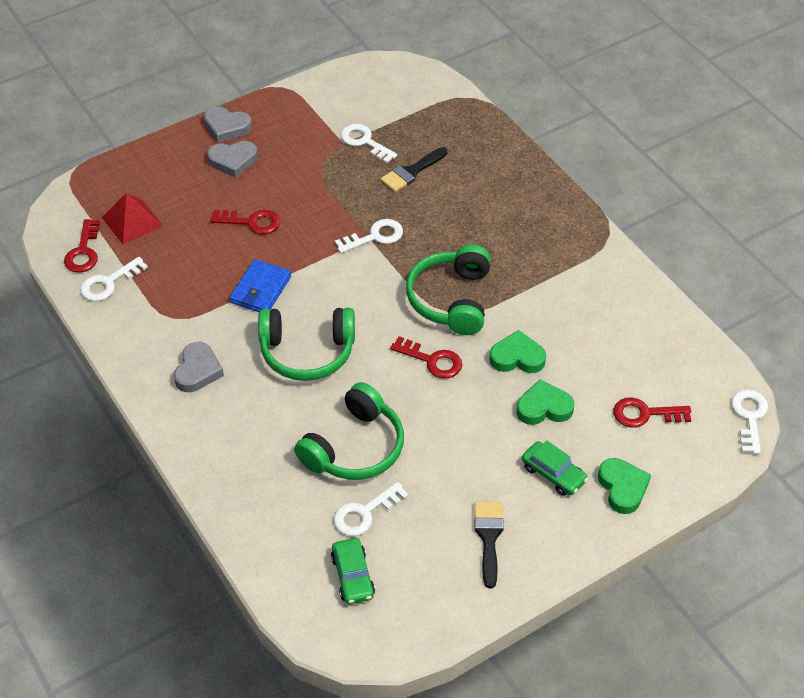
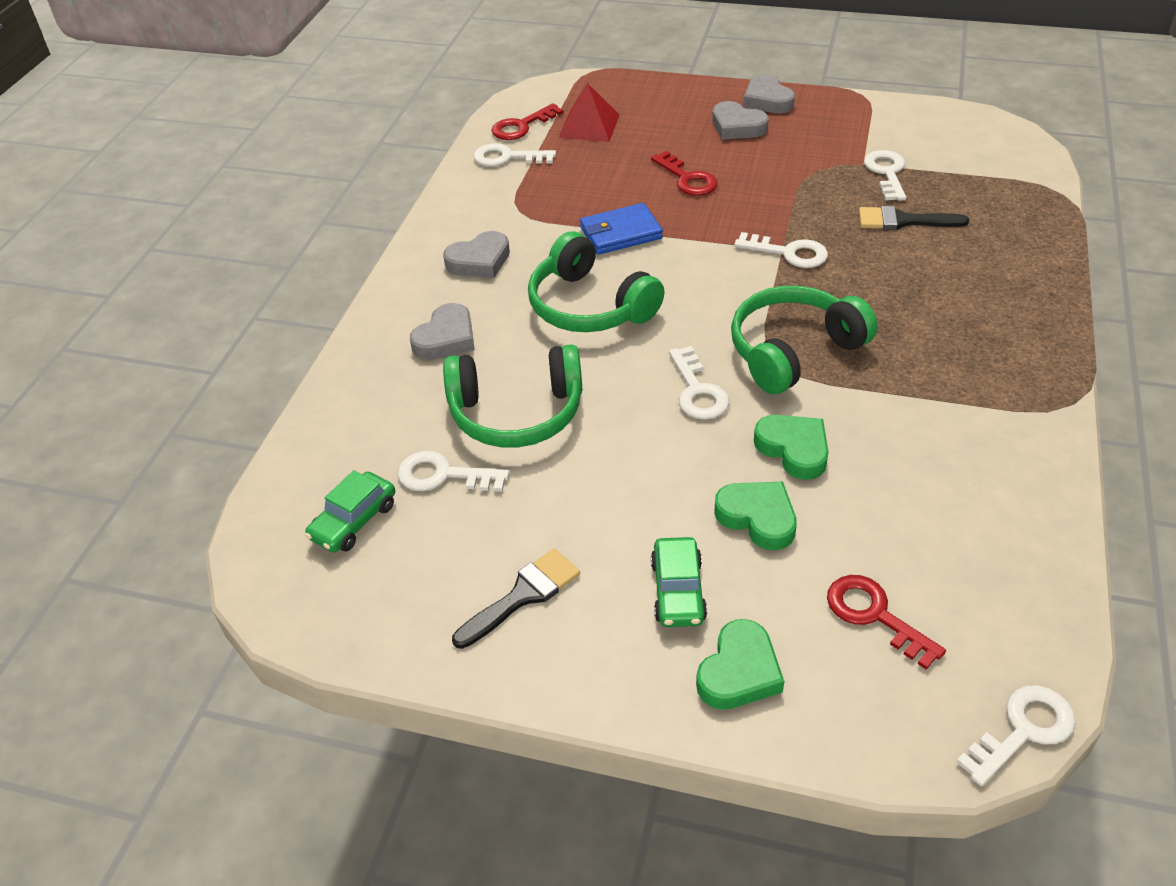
camera: 50 degrees right, 5 degrees down
(250, 435) = (446, 338): none -> grey heart
(432, 360) = (697, 391): red key -> white key

